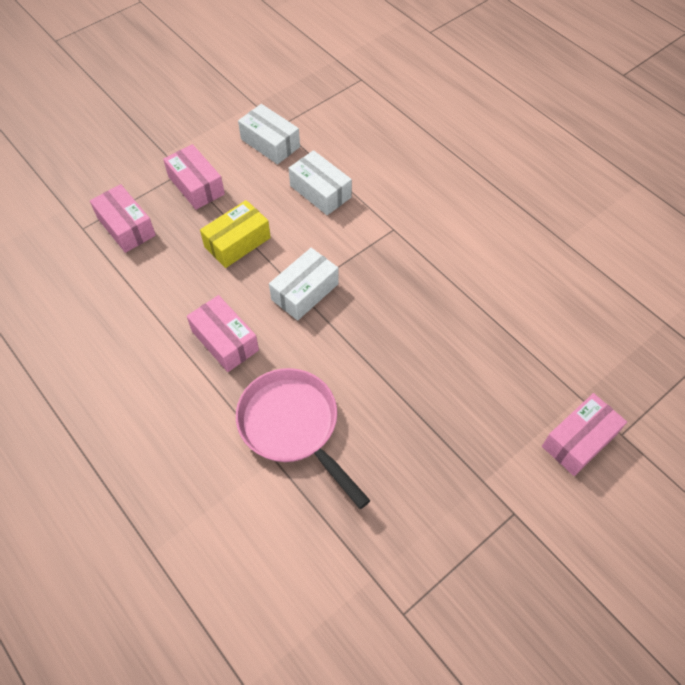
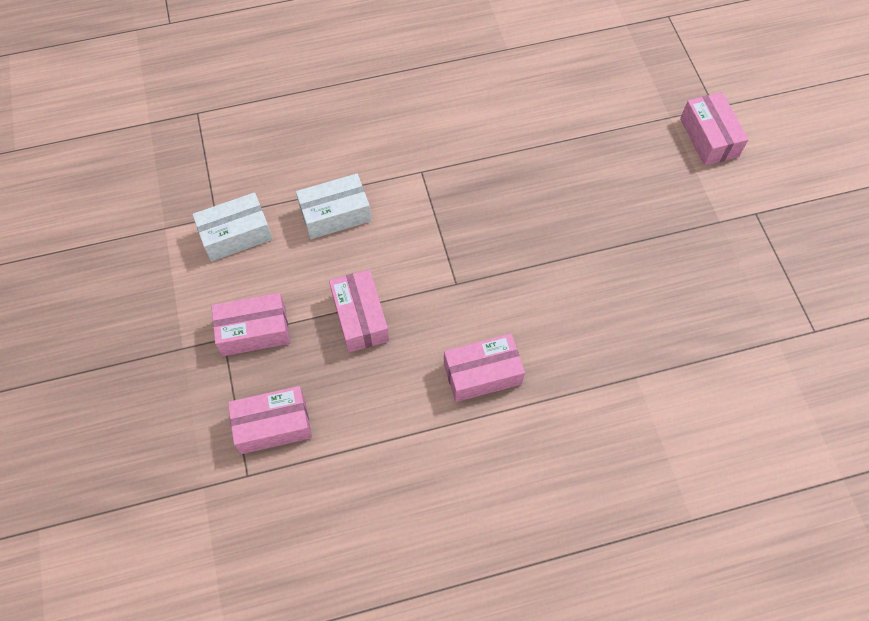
camera: 65 degrees left, 5 degrees up
(237, 242) = (360, 317): yellow box -> pink box
(293, 426) = (607, 348): pink pan -> none
(305, 292) = (458, 279): white box -> none

